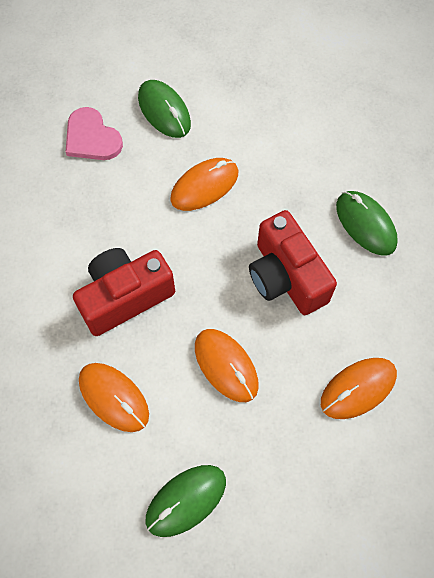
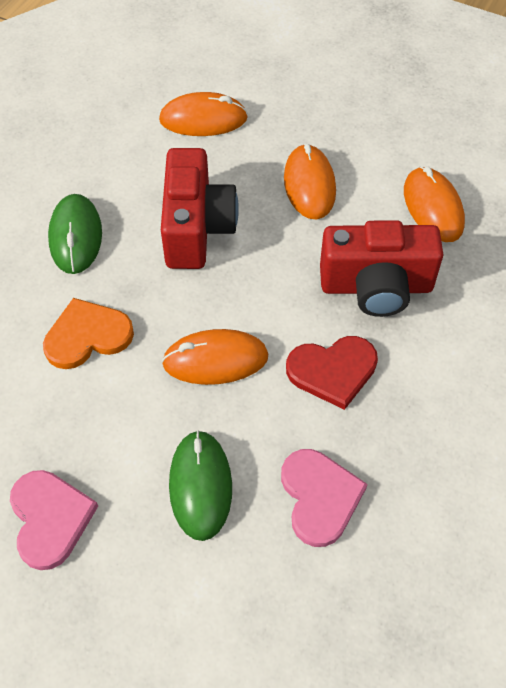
camera: 150 degrees left, 10 degrees down
(123, 217) = (333, 371): none -> red heart
(186, 500) = (405, 114): green mouse -> none
(234, 57) = (50, 519): none -> pink heart
(297, 160) = (87, 336): none -> orange heart

